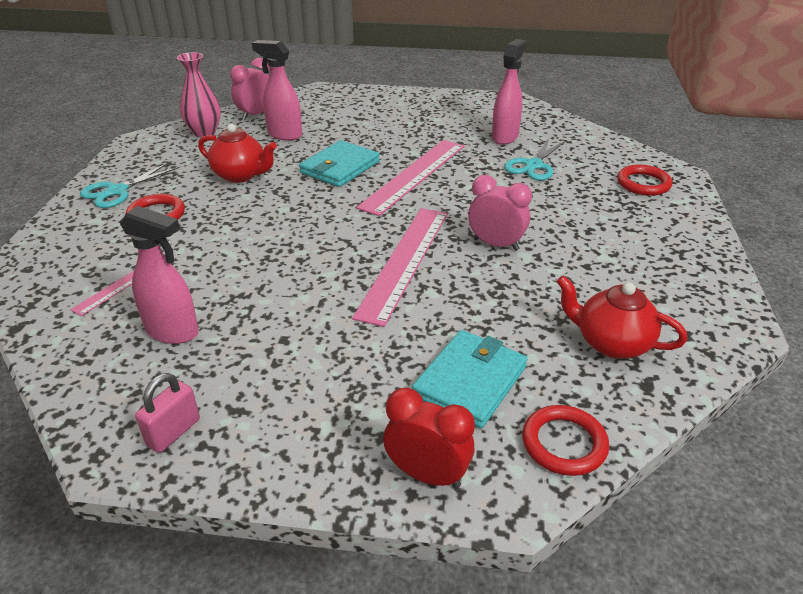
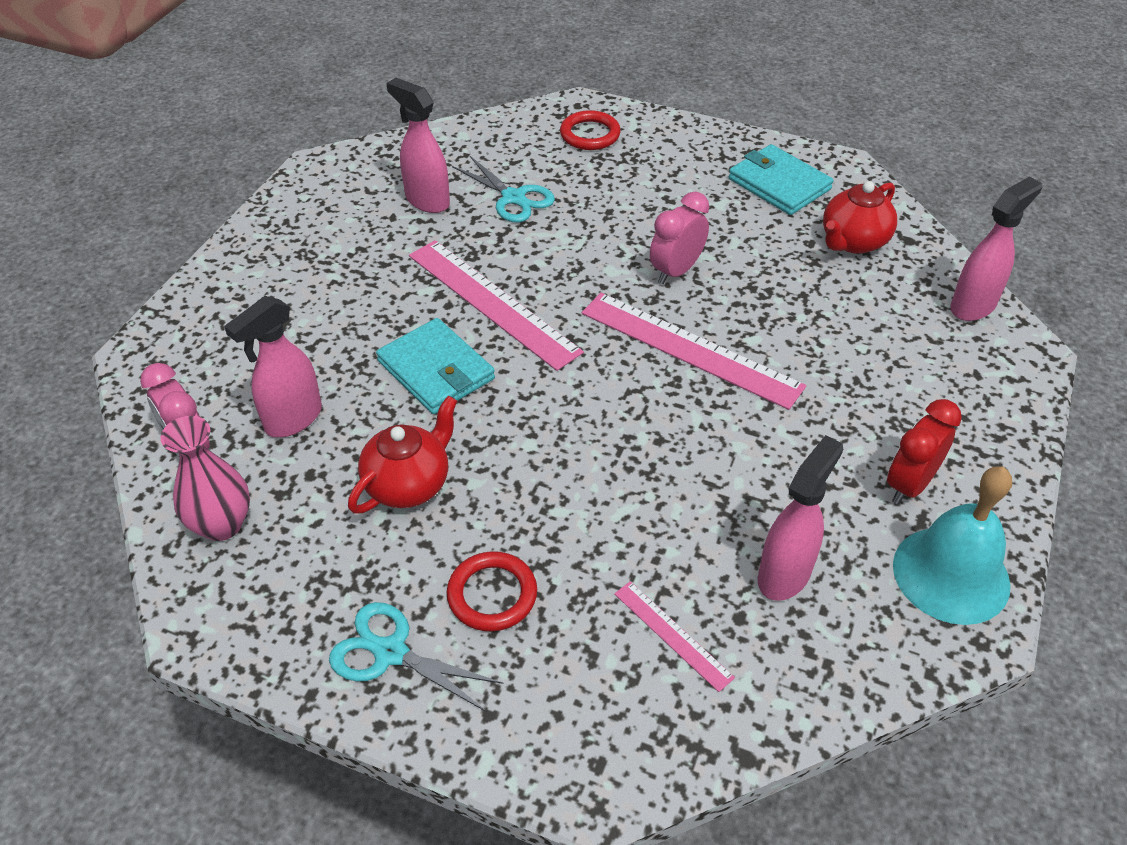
camera: 75 degrees left, 10 degrees up
(117, 191) = (390, 652): turquoise scissors -> turquoise scissors turned 150 degrees clockwise
(173, 432) = (951, 574): pink padlock -> turquoise bell
(427, 474) = (1006, 394): red clock -> red clock (909, 485)
(470, 381) = (894, 342): turquoise wallet -> turquoise wallet (779, 184)
(564, 443) = (973, 306): red ring -> pink spray bottle

